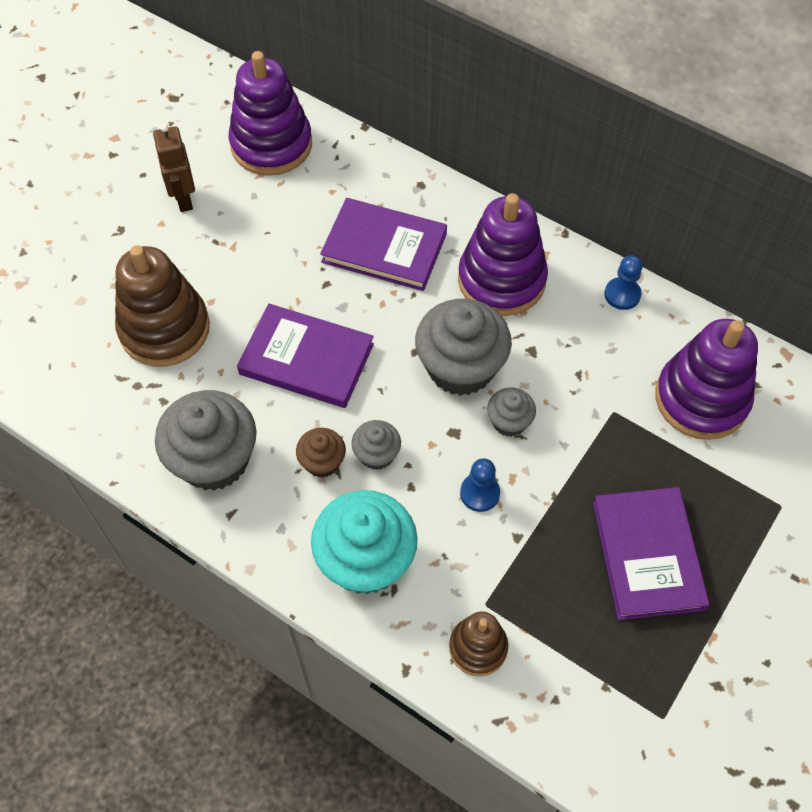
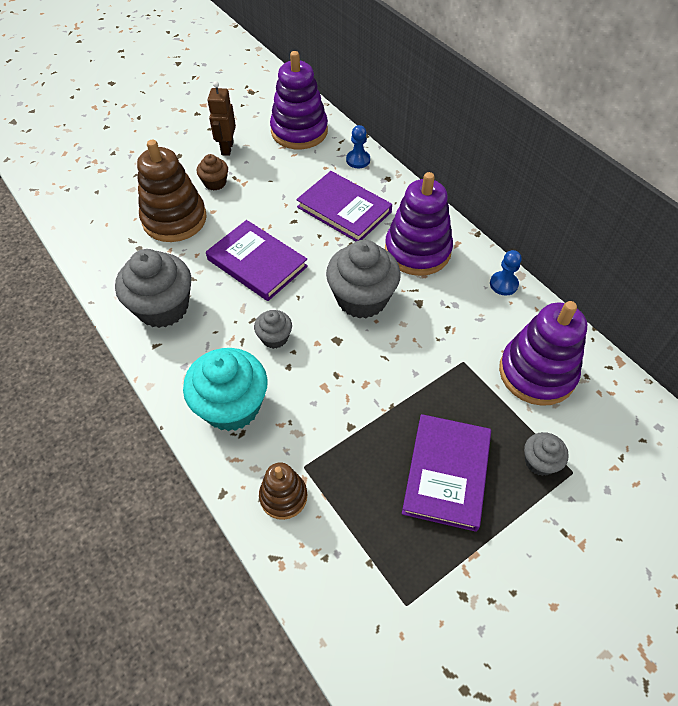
camera: 20 degrees right, 5 degrees down
(322, 462) = (234, 331): brown cupcake -> brown cupcake (215, 183)
(480, 493) = (336, 387): blue pawn -> blue pawn (358, 160)
(509, 422) = (380, 345): grey cupcake -> grey cupcake (539, 462)

